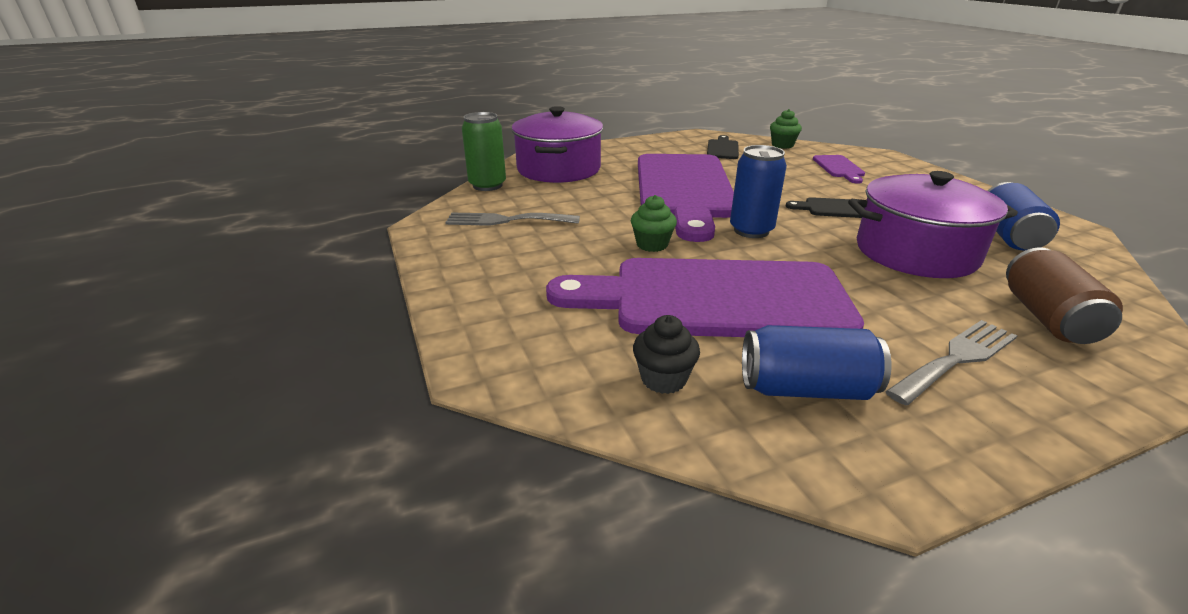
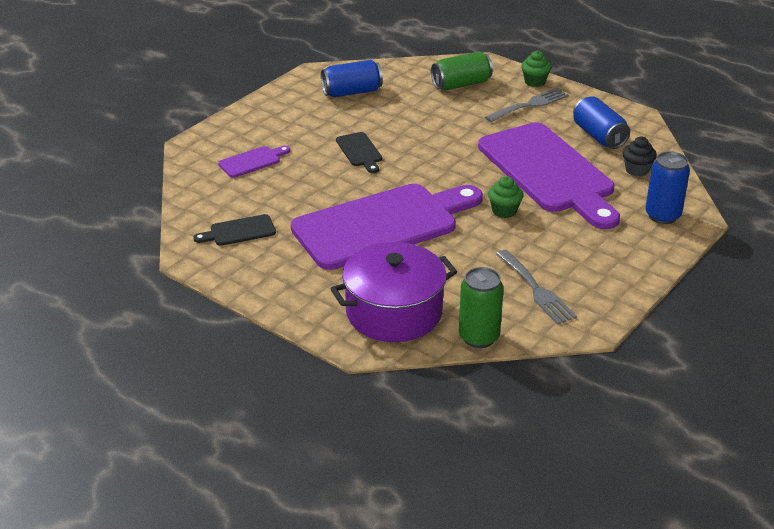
camera: 120 degrees left, 5 degrees up
(751, 230) = (438, 178): blue can -> blue can (662, 215)
(782, 145) = (197, 199): green cupcake -> green cupcake (535, 82)
(916, 252) = (413, 119): purple pot -> none
(956, 359) = (530, 105): grey fork -> grey fork turned 120 degrees clockwise
(1047, 318) = (461, 84): brown can -> green can

